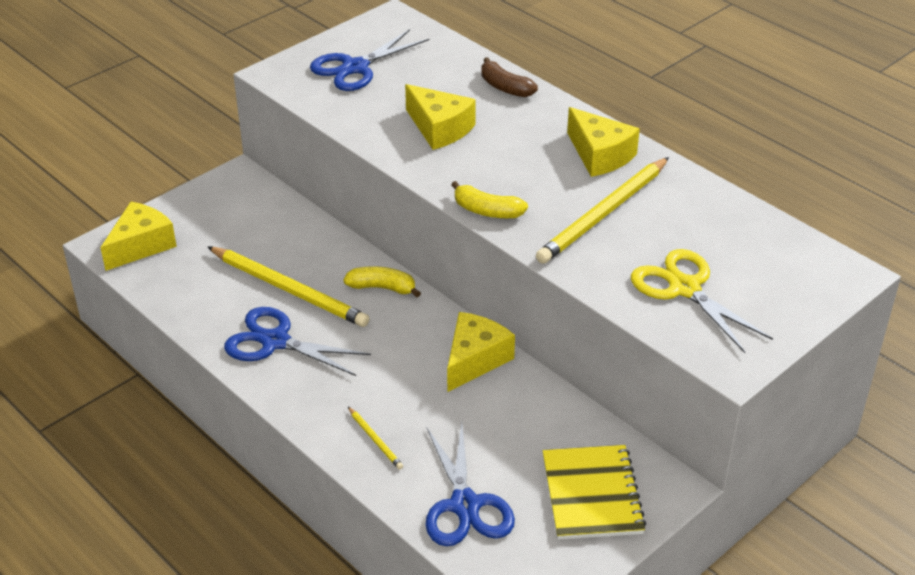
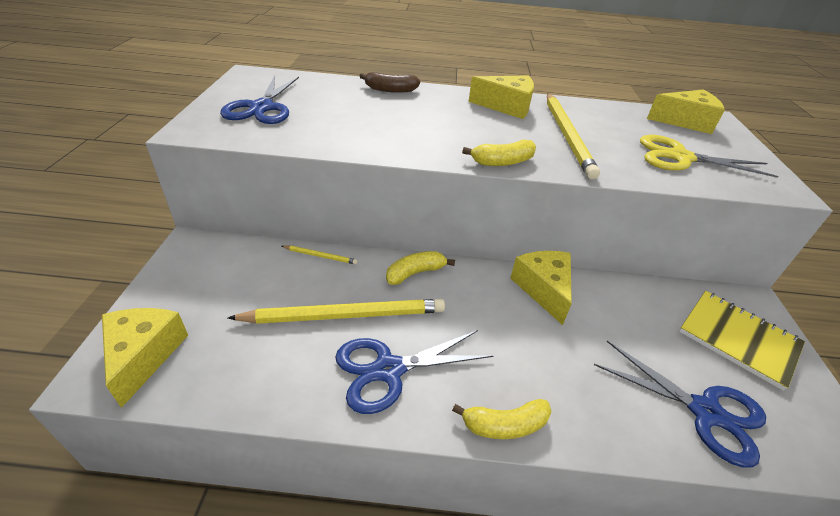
camera: 45 degrees left, 0 degrees up
(308, 417) = (505, 425): none -> yellow banana
(375, 439) = (577, 404): yellow pencil -> yellow pencil (320, 256)
(439, 128) = (385, 124): yellow cheese -> yellow cheese (685, 122)

